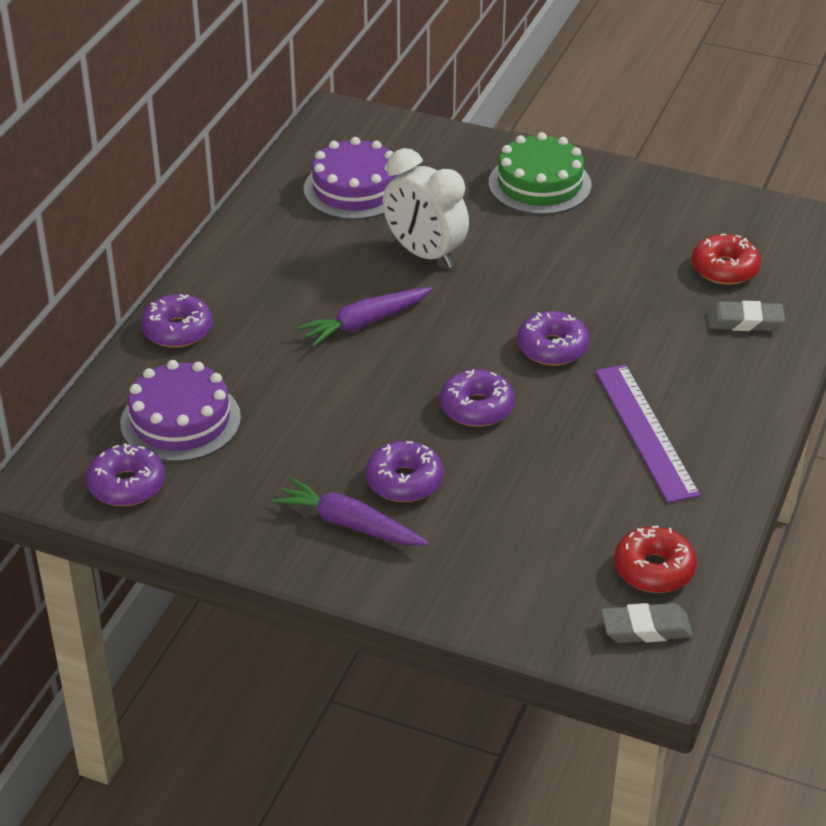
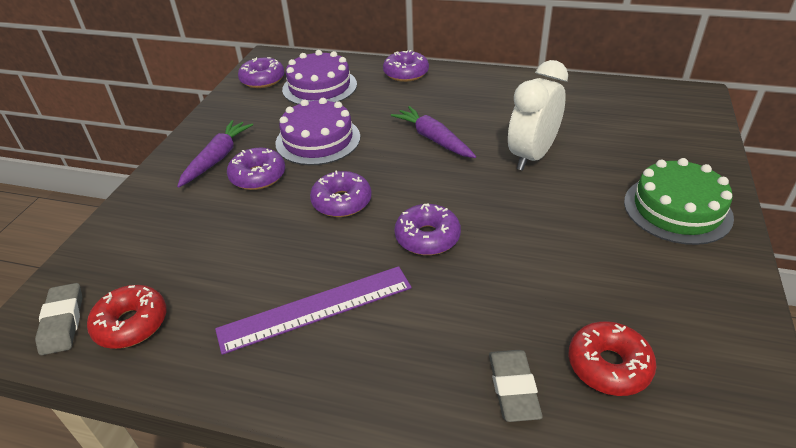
camera: 85 degrees right, 0 degrees up
(355, 189) = (600, 115): purple cake -> purple cake (318, 140)

